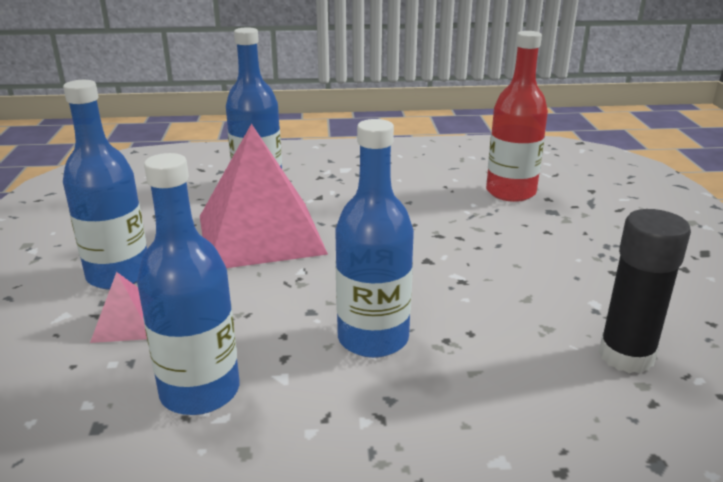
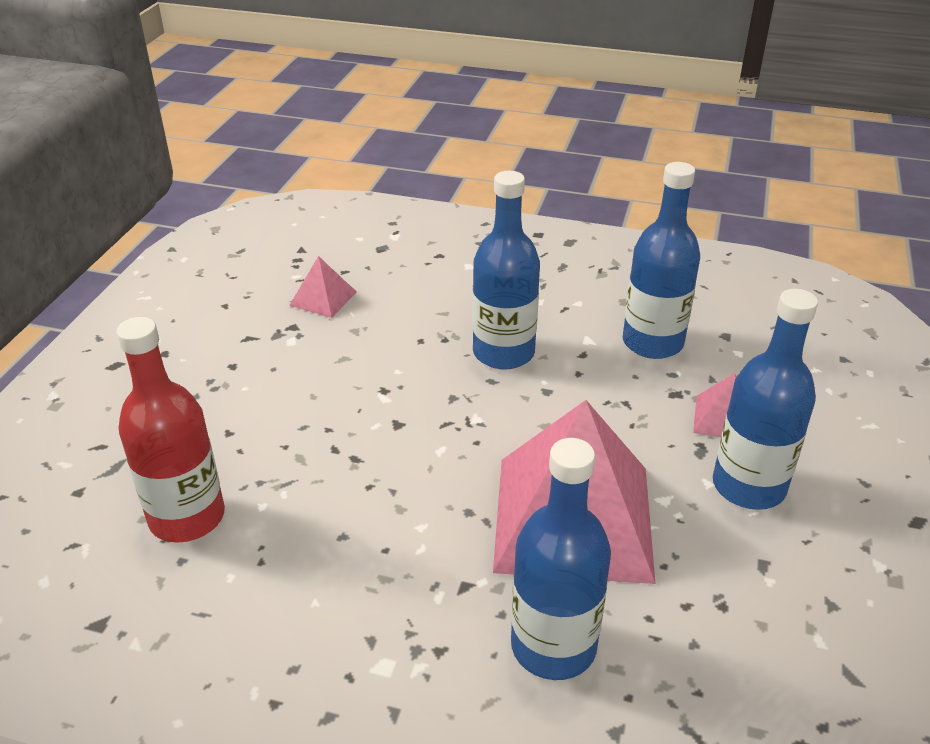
camera: 160 degrees left, 10 degrees up
(626, 356) = (323, 298): black glue stick -> pink pyramid

